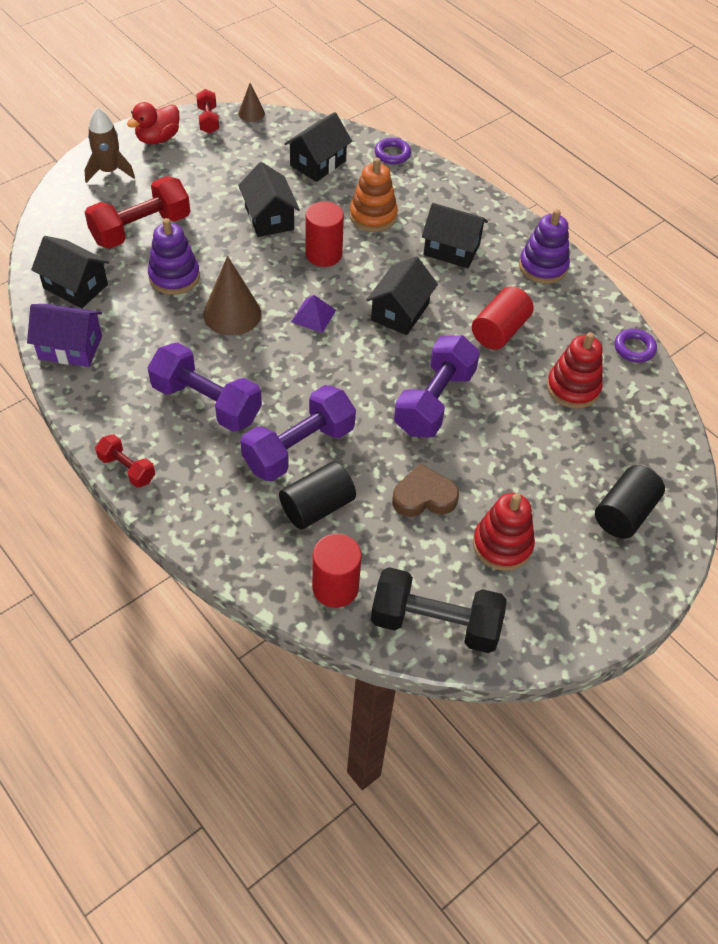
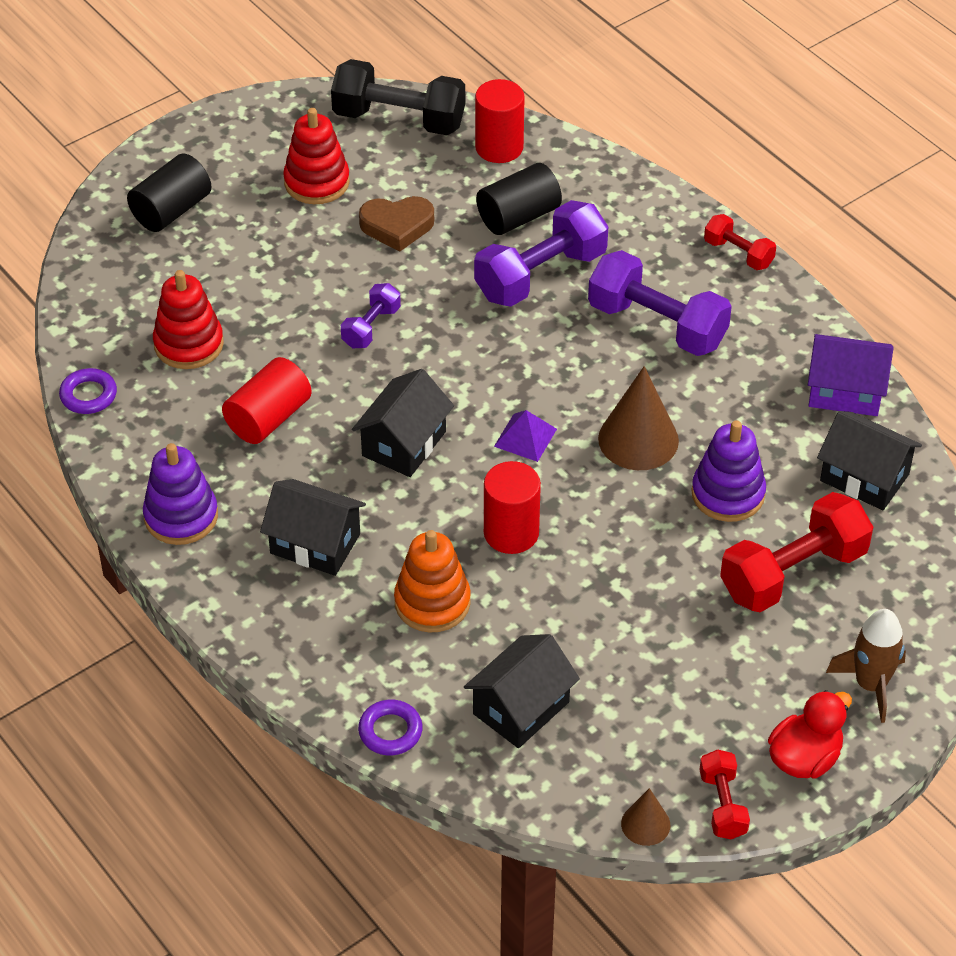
camera: 175 degrees left, 5 degrees down
(269, 218) = (597, 596): black house -> none
(434, 401) = (371, 327): purple dumbbell -> purple dumbbell, size x0.53

